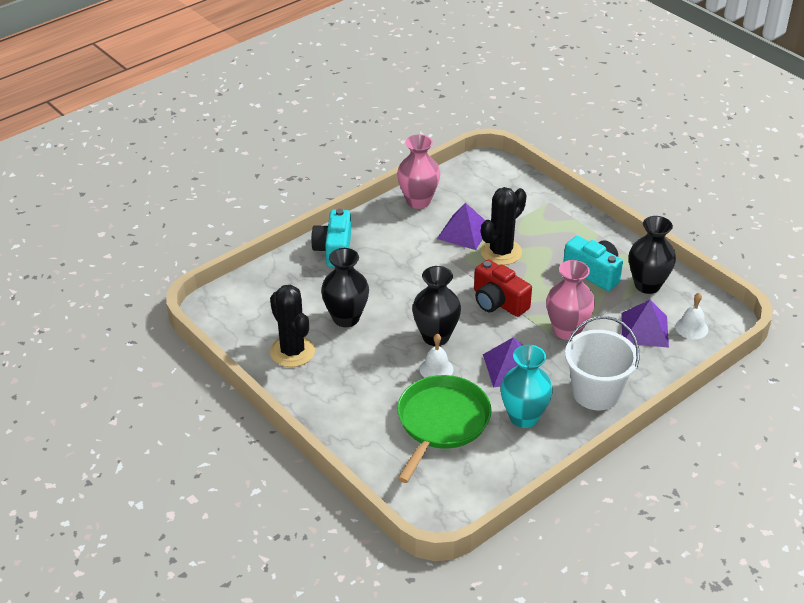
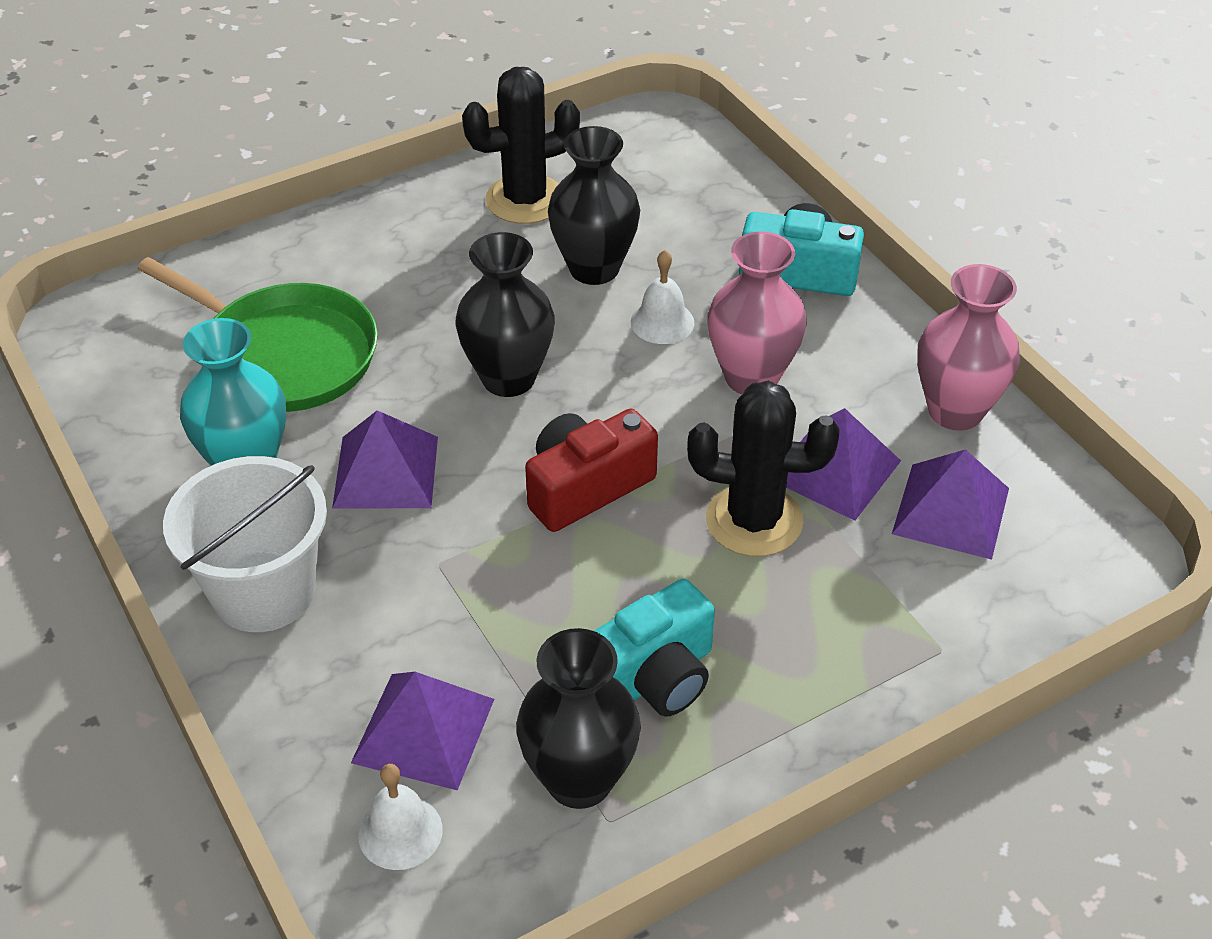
camera: 100 degrees right, 5 degrees up
(436, 369) = (419, 367): white bell -> white bell (662, 322)
(477, 201) = (950, 511): none -> purple pyramid
(501, 252) = (754, 520): black cactus -> black cactus turned 45 degrees counterclockwise
(567, 330) = (464, 584): pink vase -> pink vase (751, 377)

